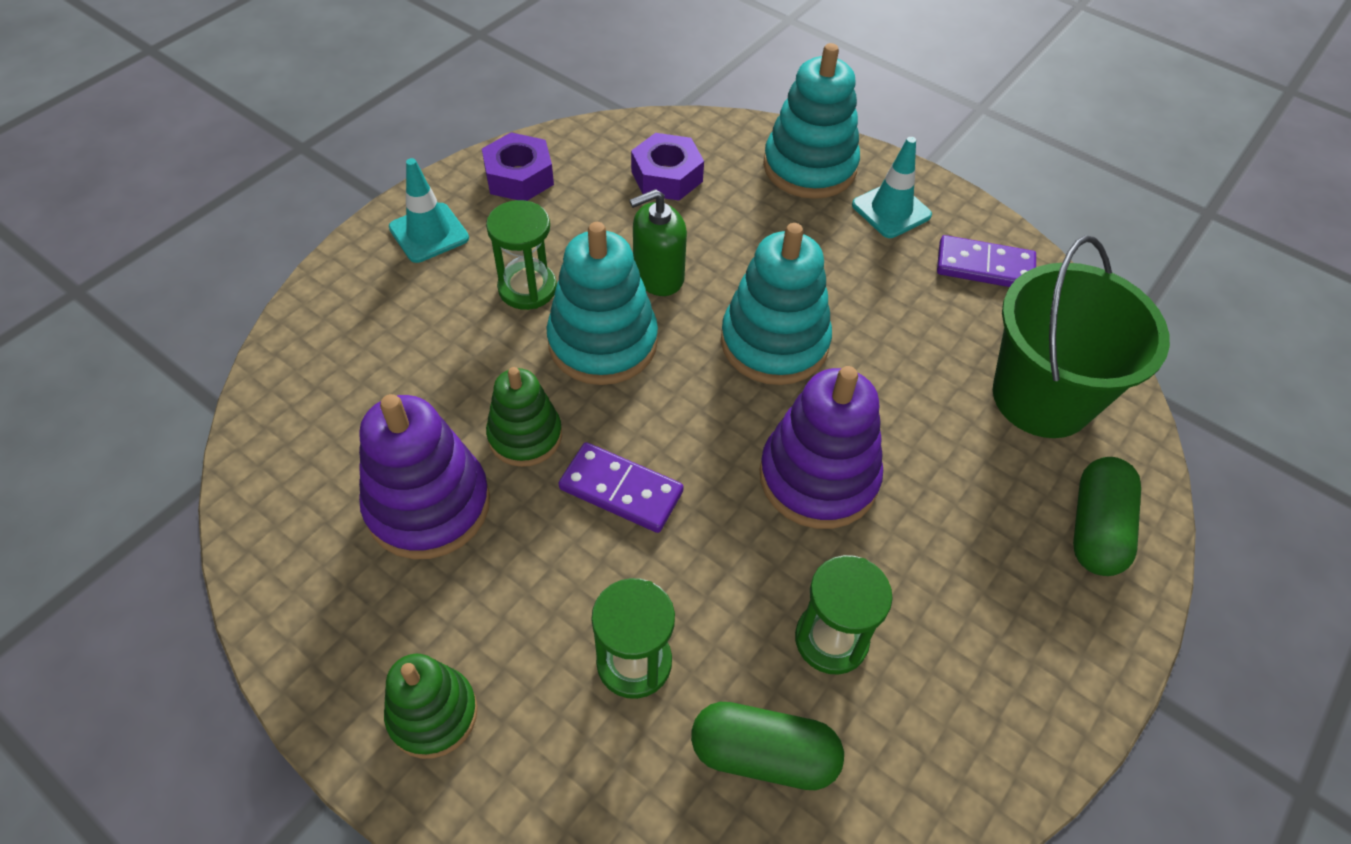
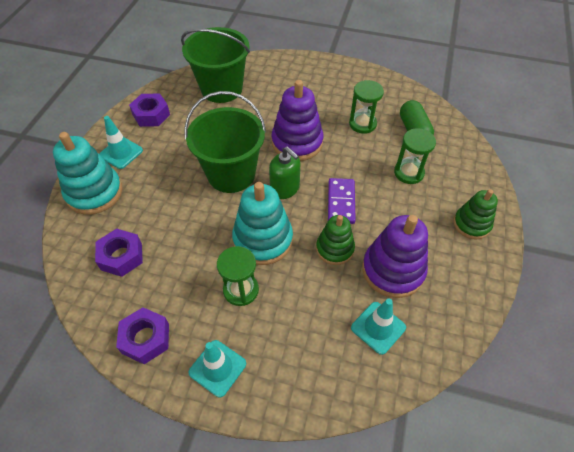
camera: 110 degrees left, 0 degrees up
(349, 433) = (378, 327): none -> turquoise traffic cone
(658, 276) = (206, 232): green soap dispenser -> green soap dispenser (285, 188)
(774, 342) = (231, 174): turquoise stacking toy -> green bucket
(984, 267) = (151, 115): purple domino -> purple nut
(1096, 528) = (276, 70): green capsule -> none

